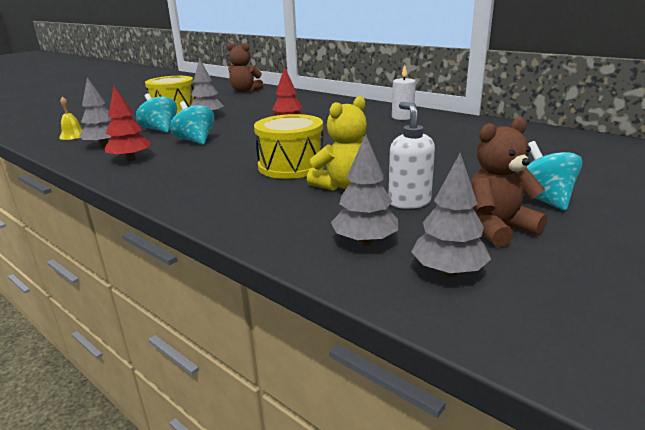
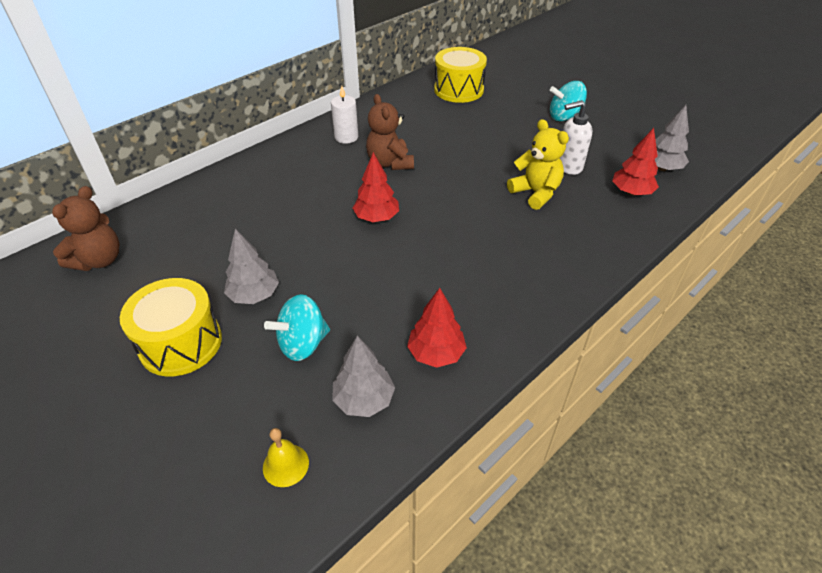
camera: 85 degrees left, 20 degrees up
(195, 141) = (375, 297): turquoise spinning top -> none
(291, 166) = (484, 219): yellow drum -> yellow drum (458, 90)
(365, 241) = (631, 192): grey tree -> red tree
(498, 228) = (607, 141): brown teddy bear -> brown teddy bear (390, 163)

